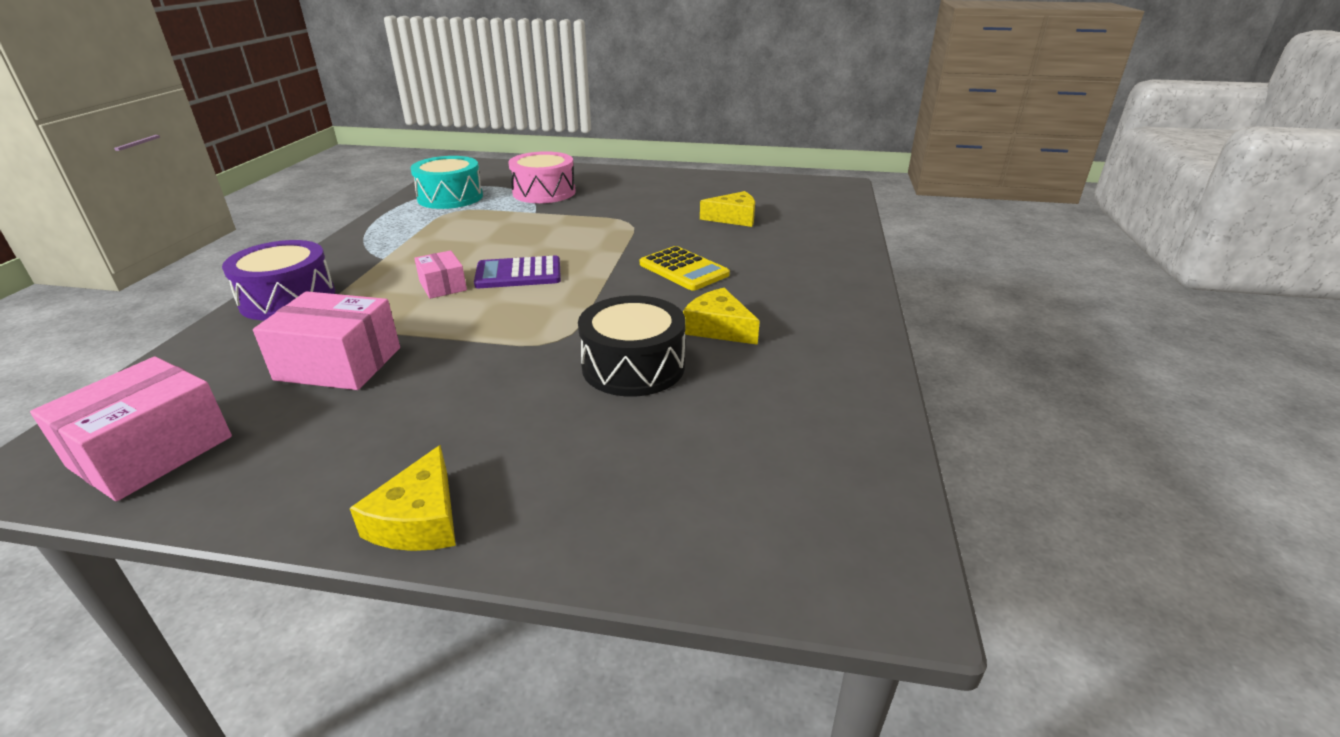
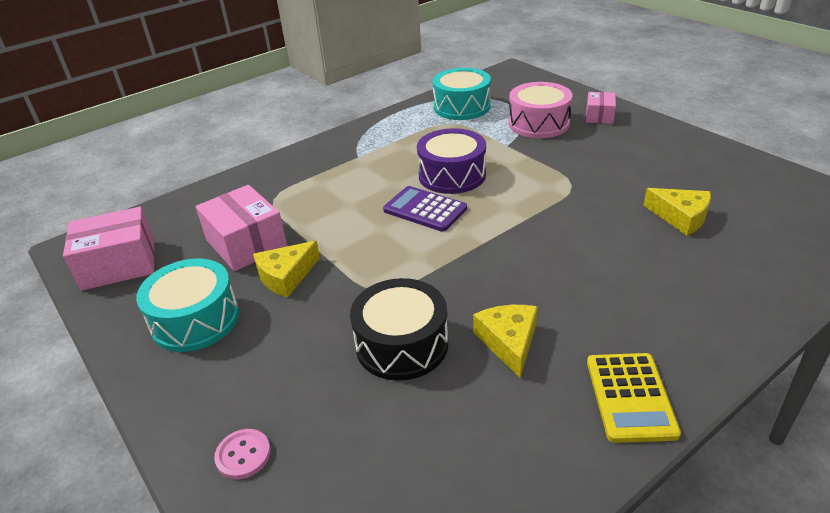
camera: 45 degrees right, 5 degrees up
(288, 299) = (274, 173): purple drum -> purple drum (452, 175)
(365, 447) = (195, 320): none -> turquoise drum
(419, 520) = (165, 392): yellow cheese -> yellow cheese (286, 276)
(443, 286) = (365, 200): pink box -> pink box (599, 116)
(595, 513) = (243, 455): none -> pink button
(683, 269) = (556, 262): yellow calculator -> yellow calculator (630, 397)

